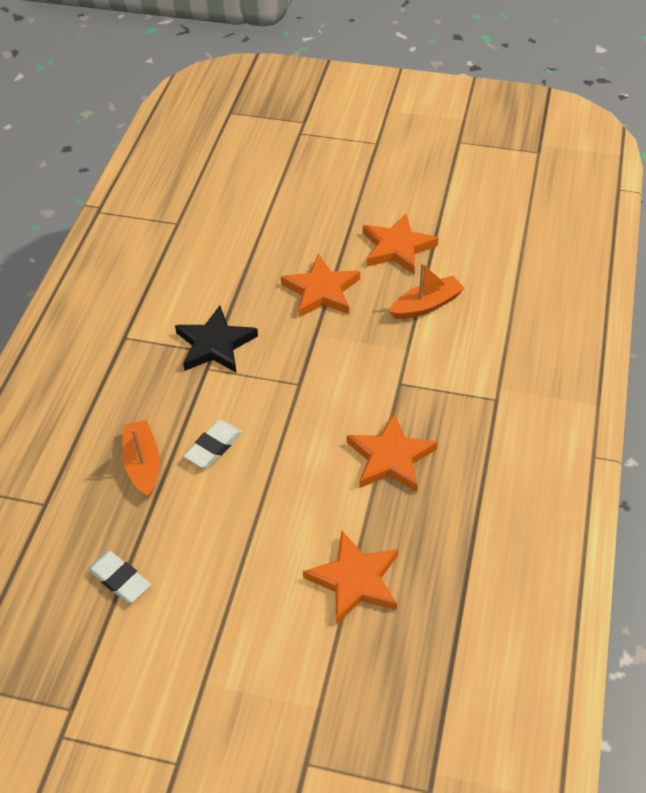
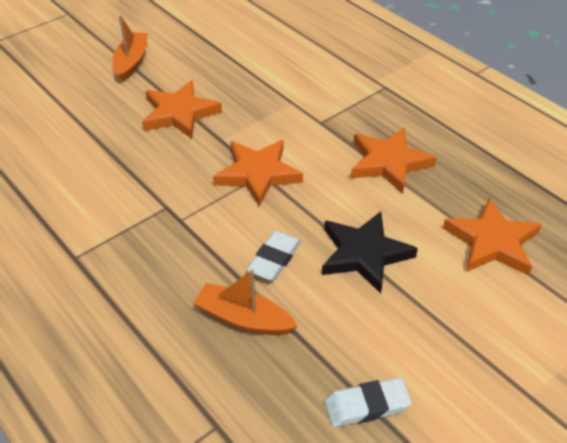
camera: 55 degrees left, 5 degrees down
(214, 447) = (274, 259): white eraser -> white eraser turned 45 degrees clockwise
(215, 344) = (160, 201): black star -> black star (364, 254)
(397, 247) = (187, 56): orange star -> orange star (258, 174)
(426, 305) = (261, 72): orange boat -> orange boat (131, 62)

